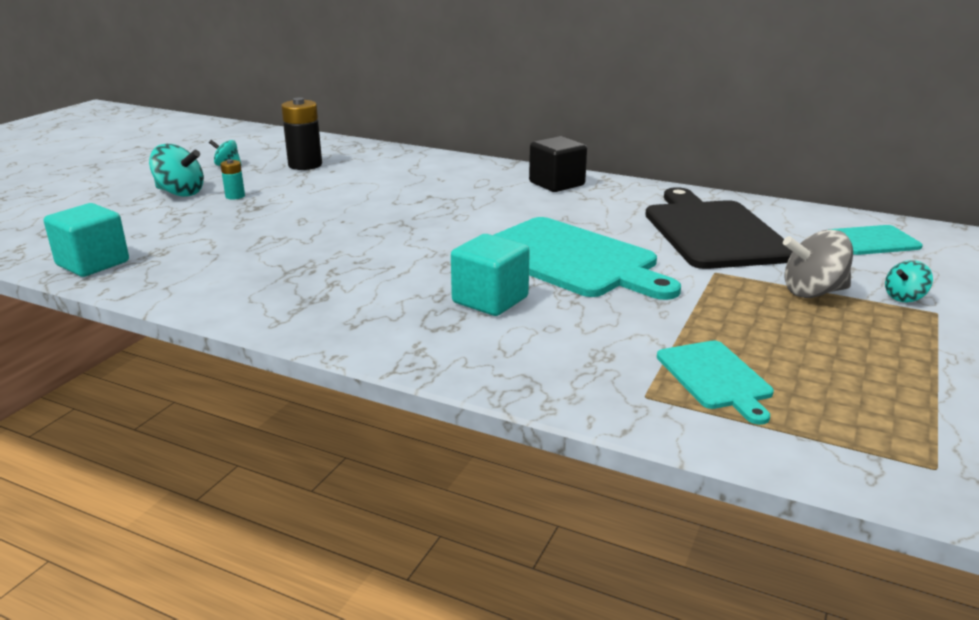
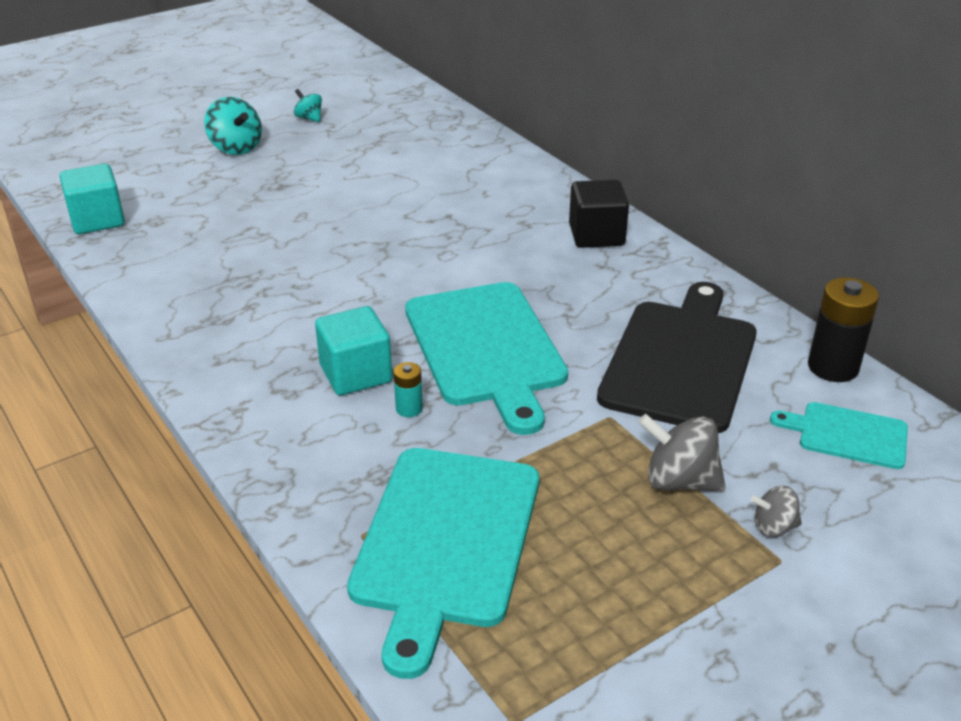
camera: 30 degrees right, 10 degrees up
(235, 196) = (276, 165): turquoise battery -> turquoise battery (409, 409)
(305, 165) = (378, 136): black battery -> black battery (833, 367)
(715, 377) = (445, 542): turquoise cutting board -> turquoise cutting board, size x1.93
(904, 297) = (773, 527): turquoise spinning top -> grey spinning top

